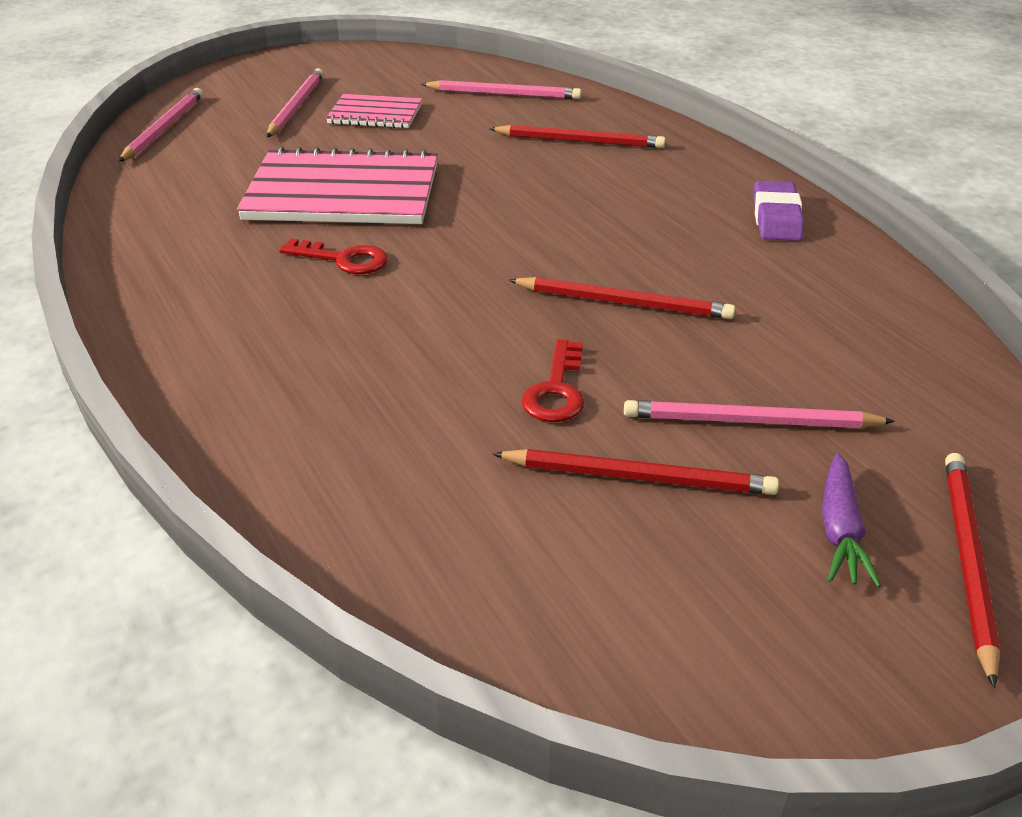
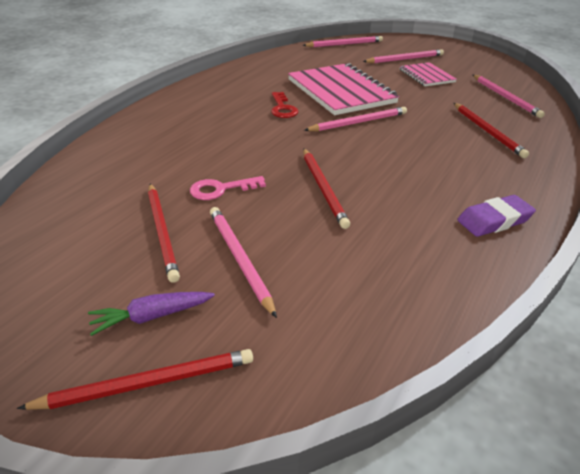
camera: 60 degrees right, 0 degrees up
(462, 214) = (358, 122): none -> pink pencil
(556, 390) = (221, 189): red key -> pink key

